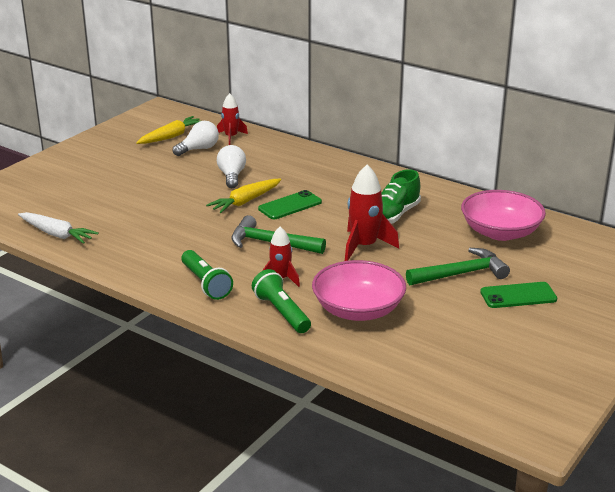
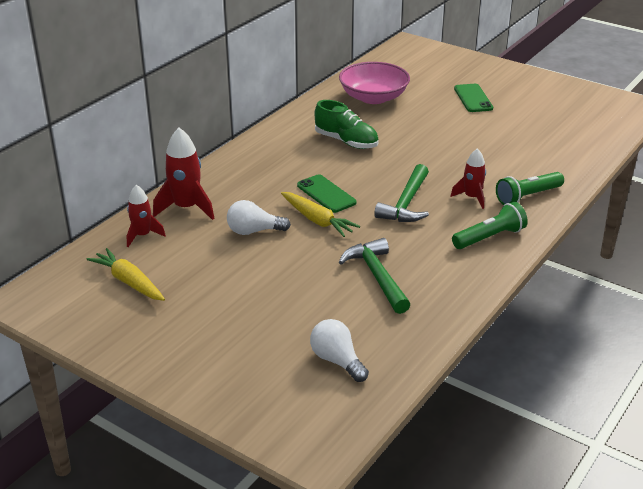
camera: 90 degrees left, 5 degrees up
(57, 234) = (403, 349): white carrot -> none
(199, 149) = (174, 258): white light bulb -> white light bulb (337, 361)
(358, 310) = (512, 162): pink bowl -> none
(364, 246) = (406, 157): red rocket -> red rocket (186, 208)
(461, 274) = (445, 117): green hammer -> green hammer (377, 277)

